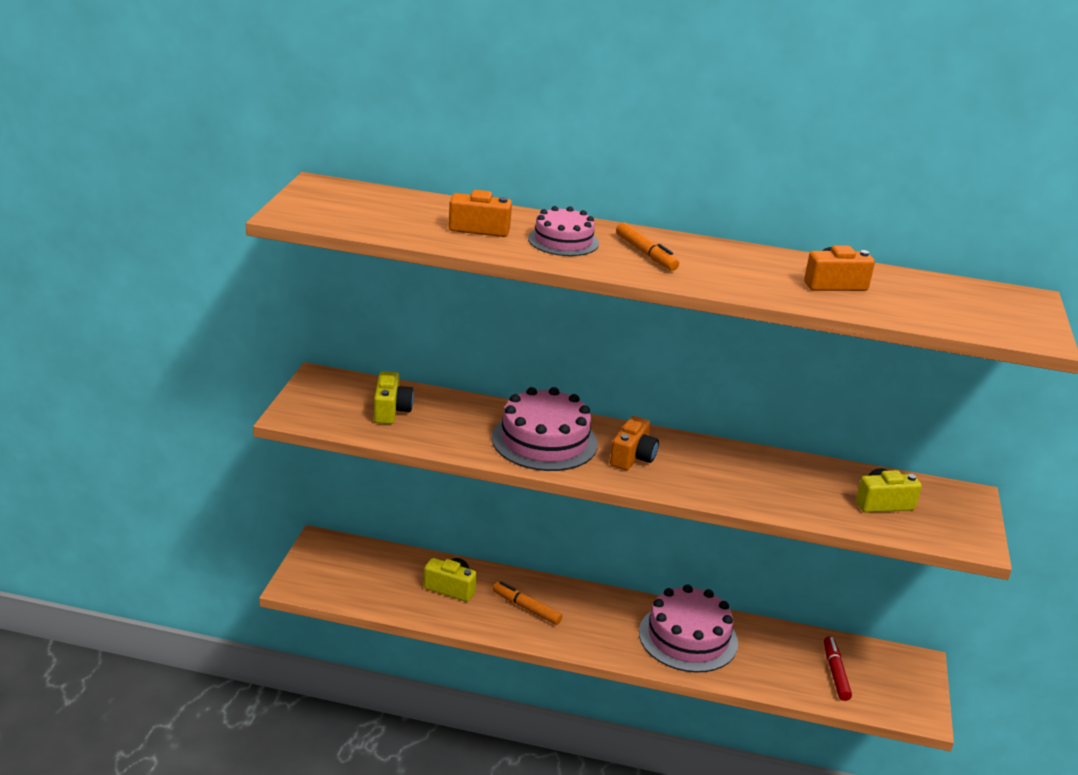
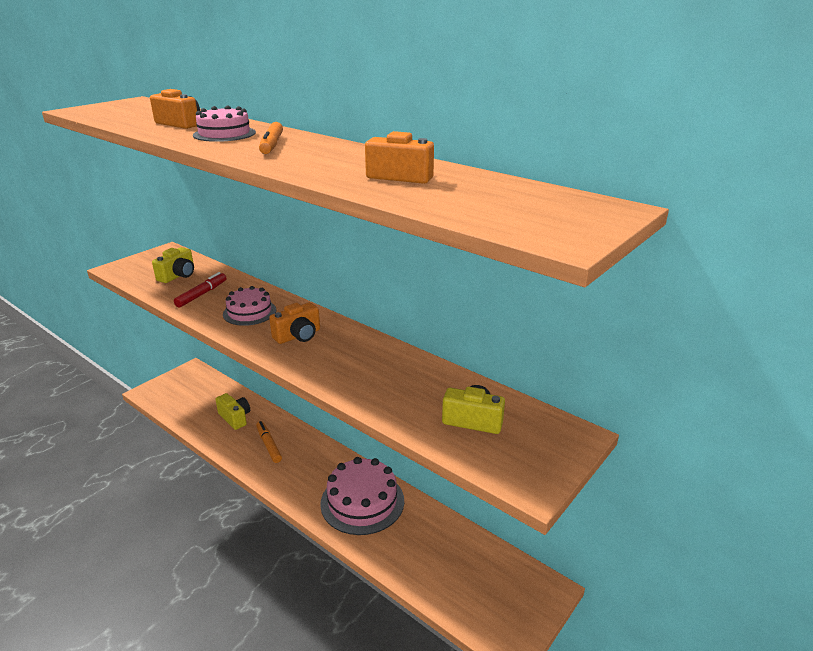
camera: 30 degrees right, 0 degrees up
(544, 441) = (249, 312): pink cake -> pink cake, size x0.61
(835, 673) = (459, 572): red marker -> red marker (202, 294)

